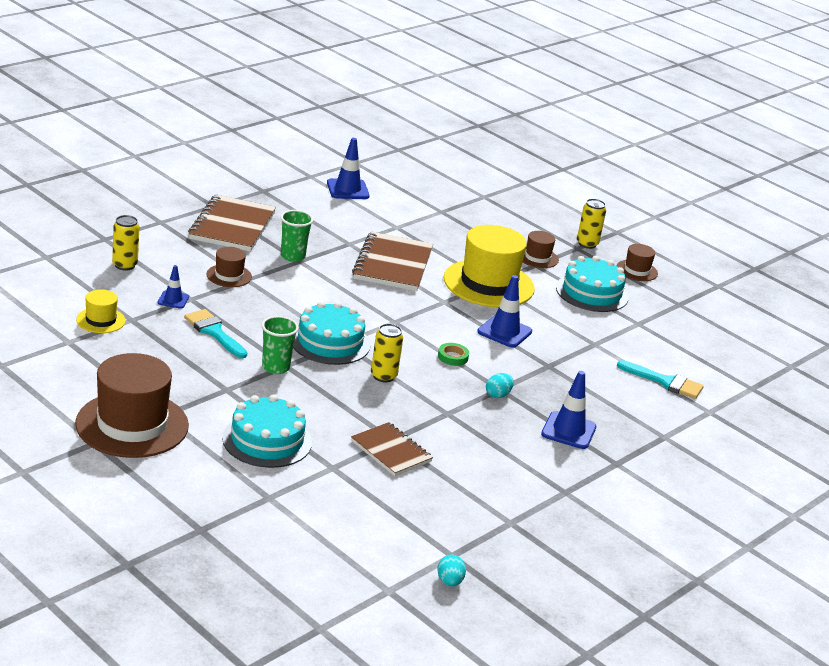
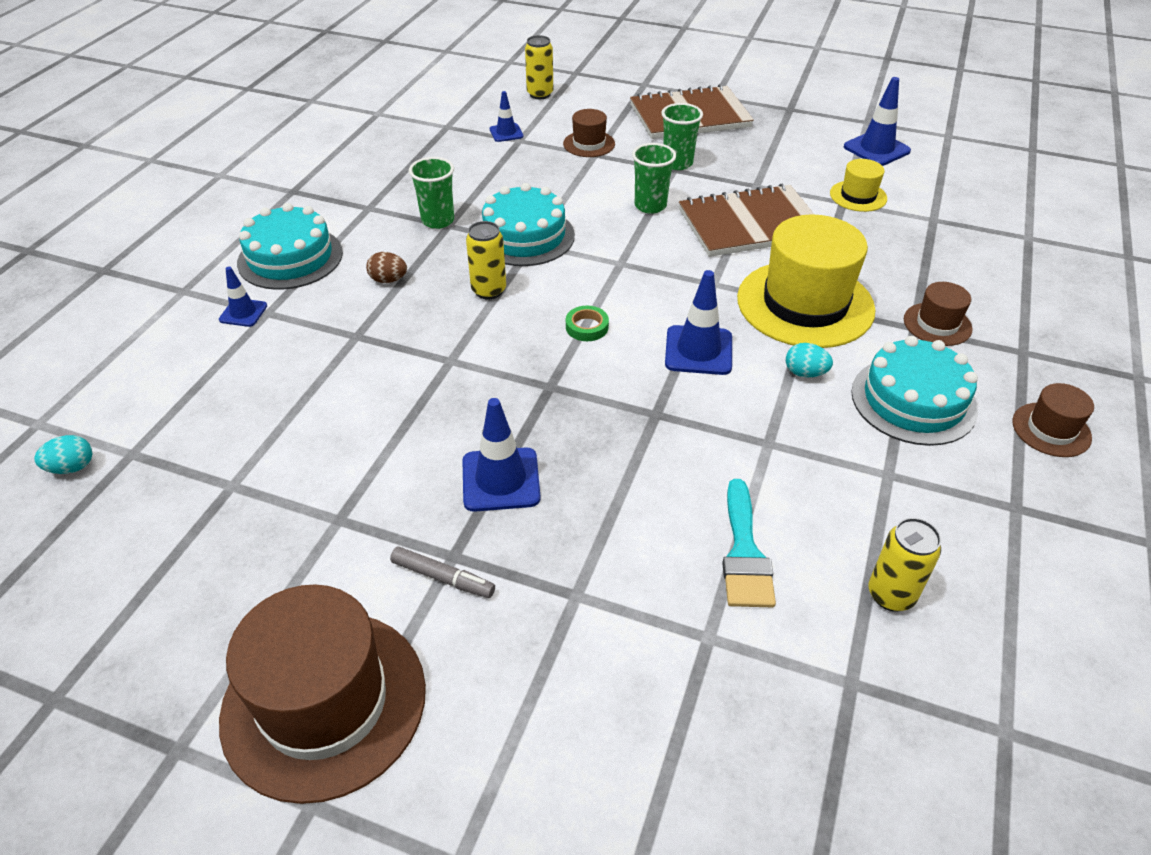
camera: 70 degrees right, 15 degrees up
(100, 320) = (429, 114): yellow hat -> yellow hat (858, 196)
(132, 425) = (262, 182): brown hat -> brown hat (324, 702)
(214, 332) = (470, 169): turquoise brush -> none
(324, 477) = (243, 313): none -> blue traffic cone
(336, 409) = (388, 280): none -> brown egg
(337, 286) = (650, 206): none -> green cup
(391, 451) = (330, 342): brown notebook -> none
(498, 395) = (532, 389): turquoise egg -> turquoise egg (805, 373)
(587, 244) = (1050, 358): yellow can -> yellow can (891, 595)
(630, 471) = (443, 578): none -> grey marker

